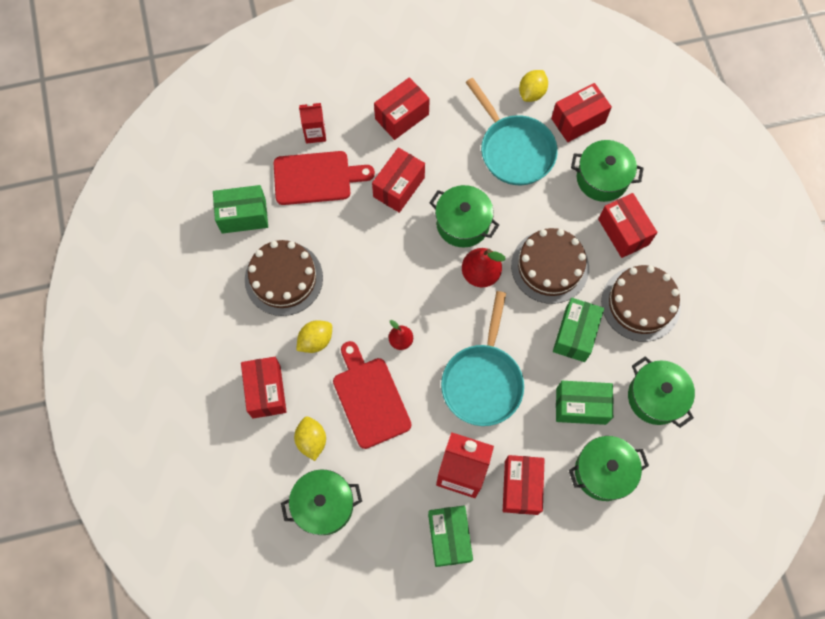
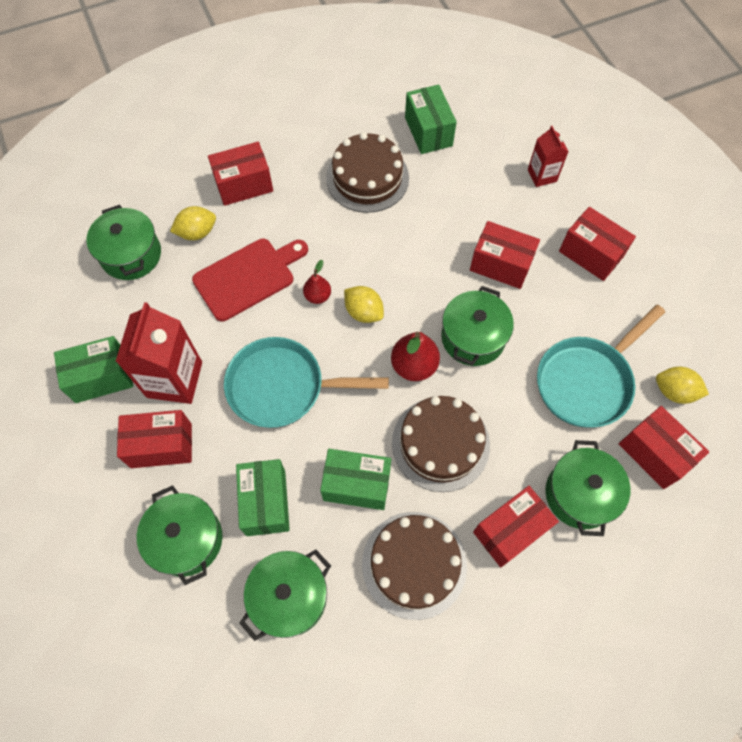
camera: 80 degrees right, 5 degrees down
(315, 340) = (304, 217): yellow lemon -> yellow lemon (364, 312)
(316, 178) = (489, 186): red cutting board -> none

